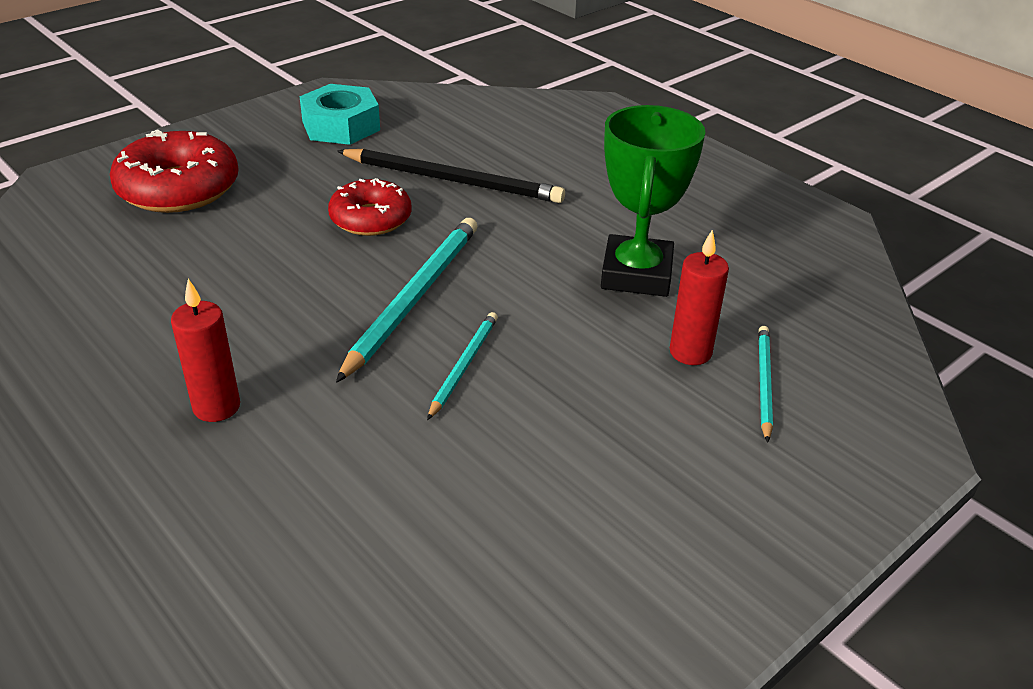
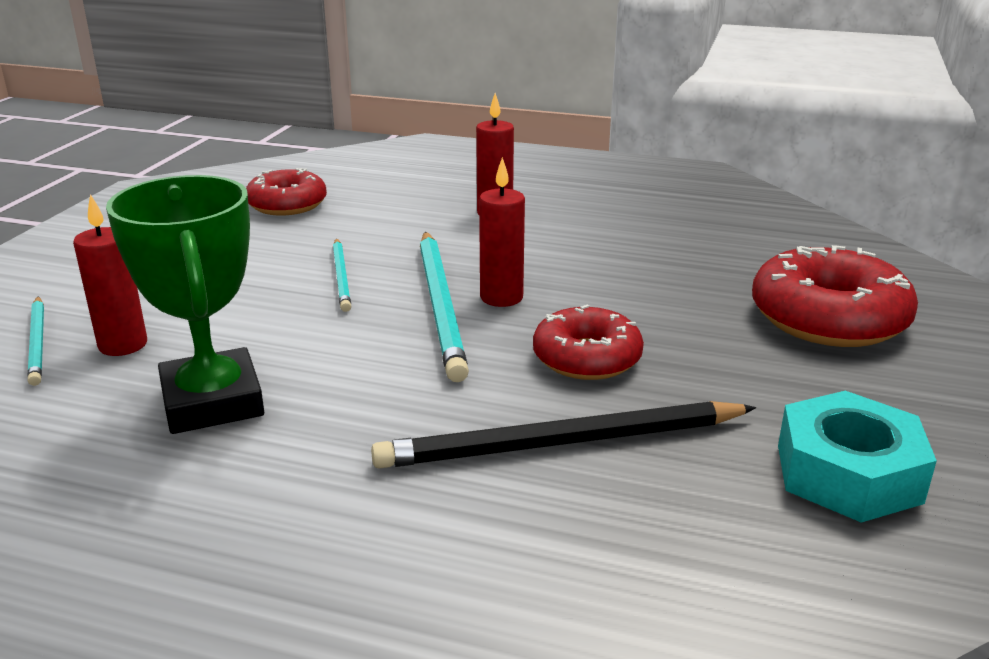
camera: 150 degrees right, 10 degrees down
(359, 288) = (501, 298): none -> red candle
(423, 543) = (287, 204): none -> red donut

